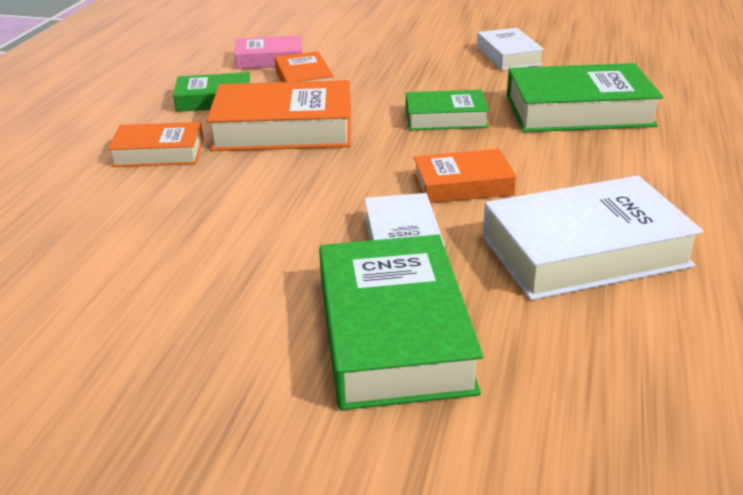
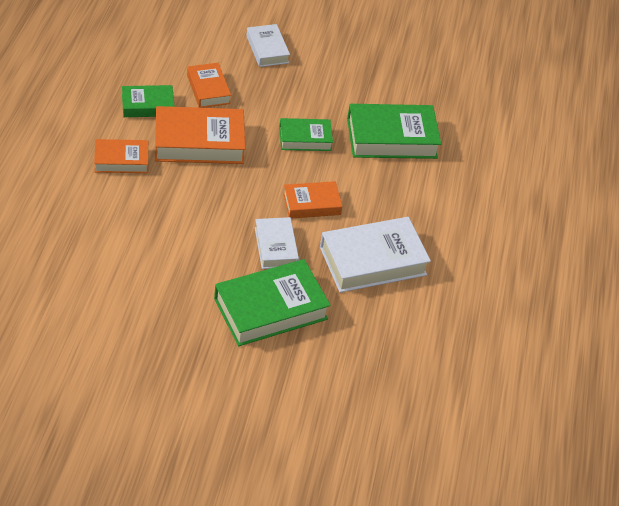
camera: 10 degrees left, 15 degrees up
(269, 59) = (180, 58): pink book -> none
(394, 333) = (270, 309): green book -> green book turned 75 degrees clockwise
(509, 56) = (354, 69): white book -> white book (267, 49)

